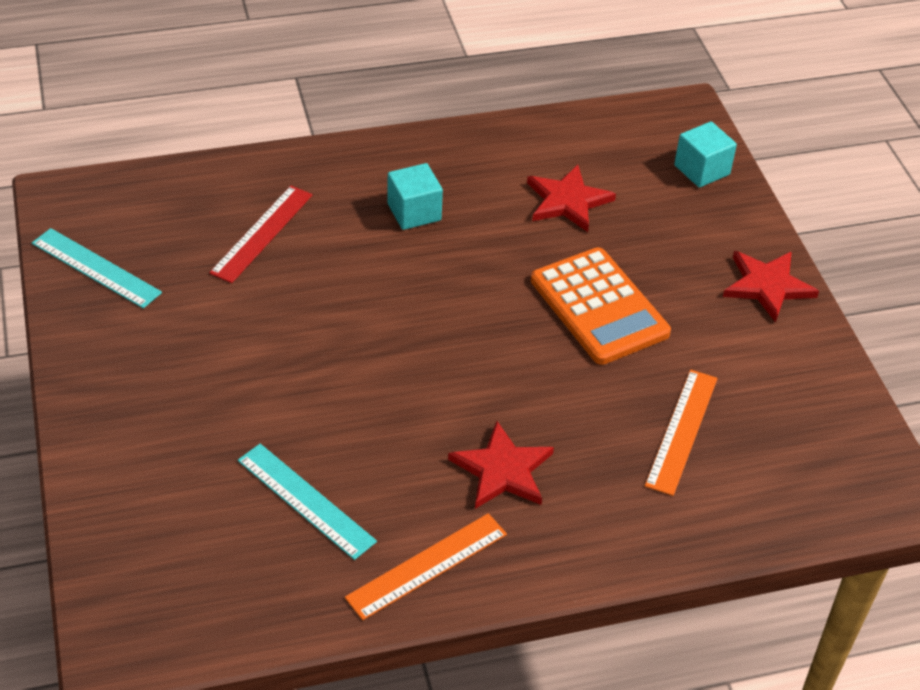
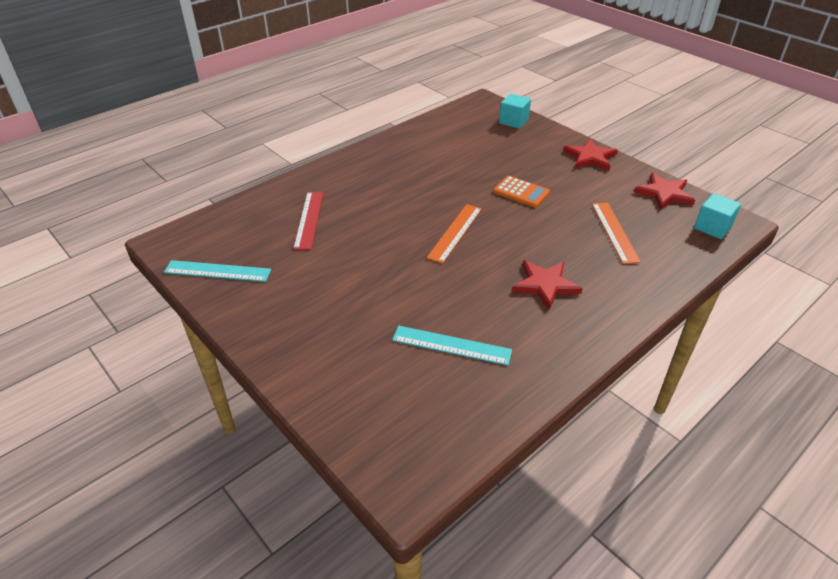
camera: 25 degrees left, 5 degrees down
(414, 212) = (387, 182): turquoise cube -> turquoise cube (712, 227)
(427, 565) = (551, 350): orange ruler -> orange ruler (455, 232)
(567, 201) = (462, 153): red star -> red star (664, 193)
(598, 307) = (521, 192): orange calculator -> orange calculator, size x0.61

